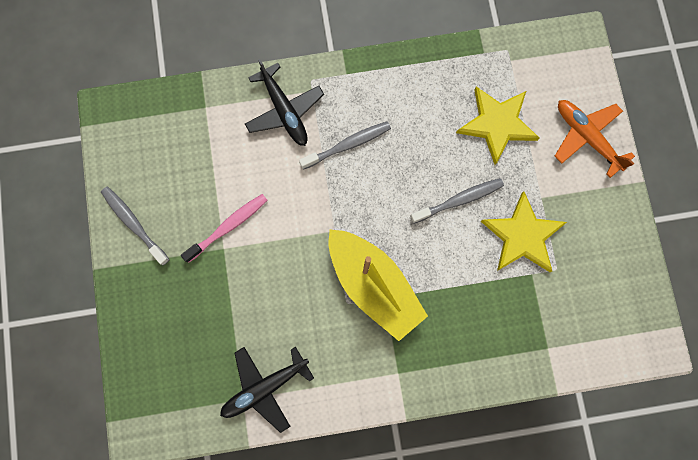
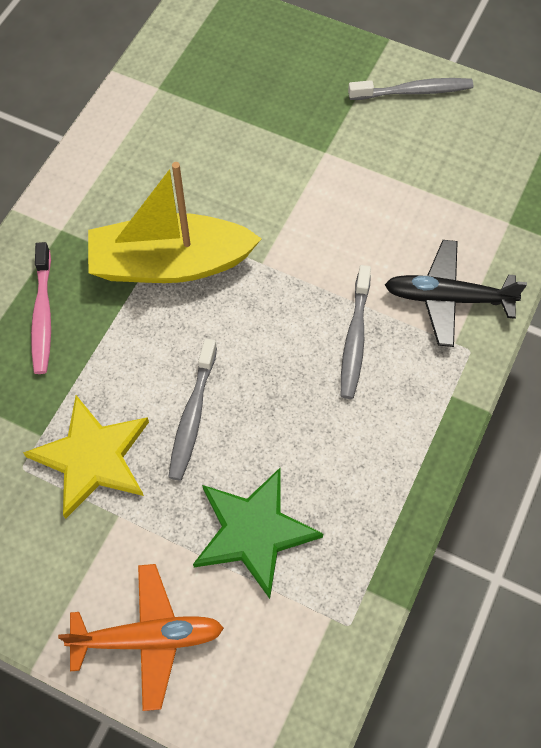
camera: 125 degrees right, 15 degrees down
(228, 226) = (346, 168): pink toothbrush -> pink toothbrush (42, 315)
(265, 387) = (153, 111): black plane -> none
(497, 124) = (254, 532): yellow star -> green star

